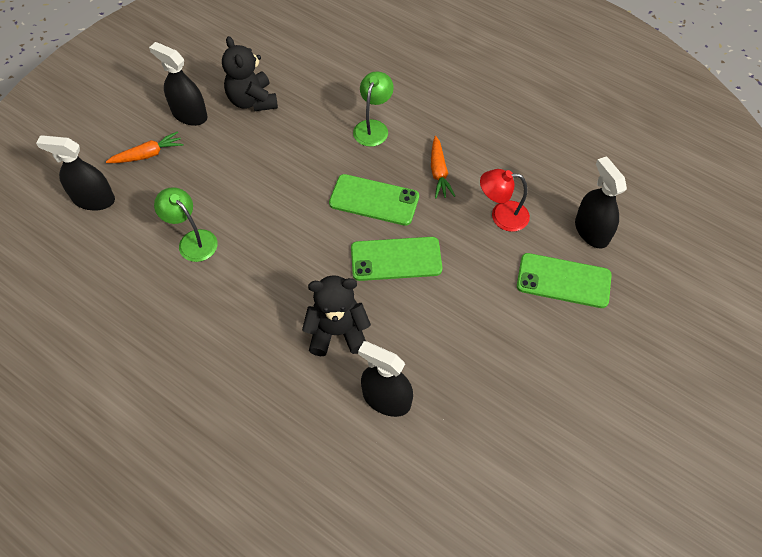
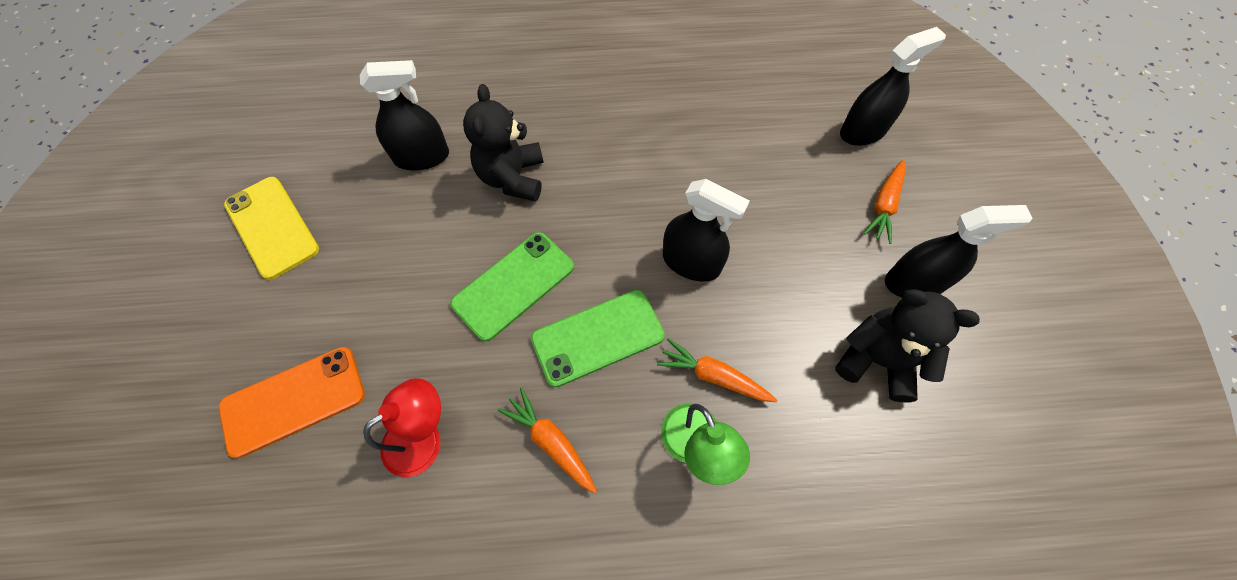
camera: 140 degrees right, 5 degrees up
(192, 240) = (730, 161): green lamp -> none
(334, 145) = (714, 376): none -> orange carrot
(337, 332) = (512, 178): black teddy bear -> black teddy bear turned 135 degrees clockwise
(528, 416) = (272, 227): none -> yellow phone
(563, 281) = (293, 400): green phone -> orange phone
(591, 231) = (282, 508): black spray bottle -> black spray bottle (691, 262)

